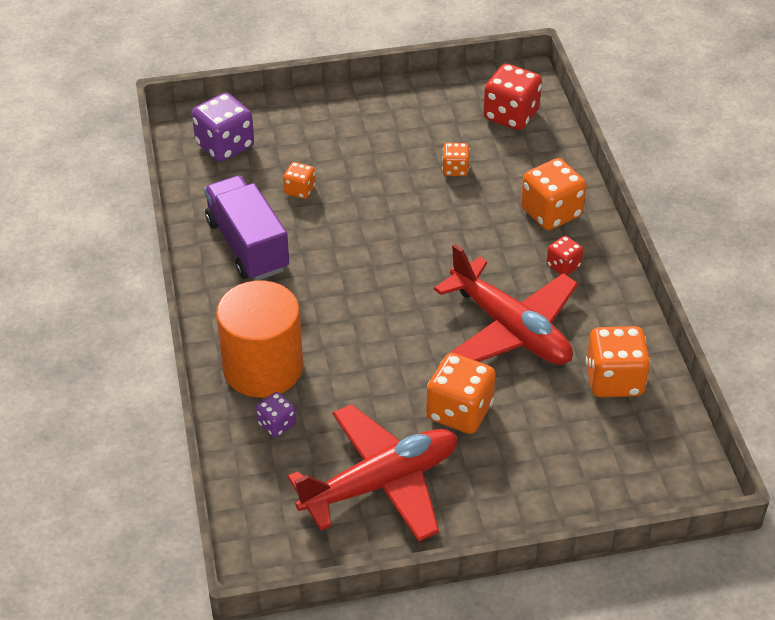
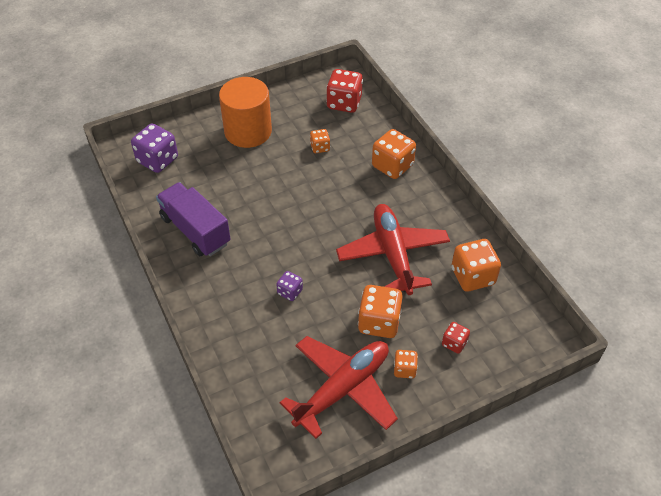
camera: 15 degrees left, 5 degrees up
(263, 368) = (233, 320): orange cylinder -> orange cylinder (248, 131)
(276, 424) = (256, 361): purple dice -> purple dice (290, 292)
(300, 190) = (219, 182): orange dice -> orange dice (404, 369)
(510, 329) = (393, 254): red plane -> red plane turned 135 degrees counterclockwise
(563, 266) = (412, 202): red dice -> red dice (454, 343)

